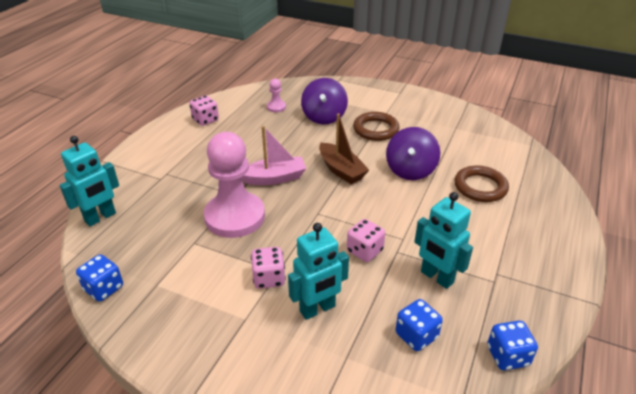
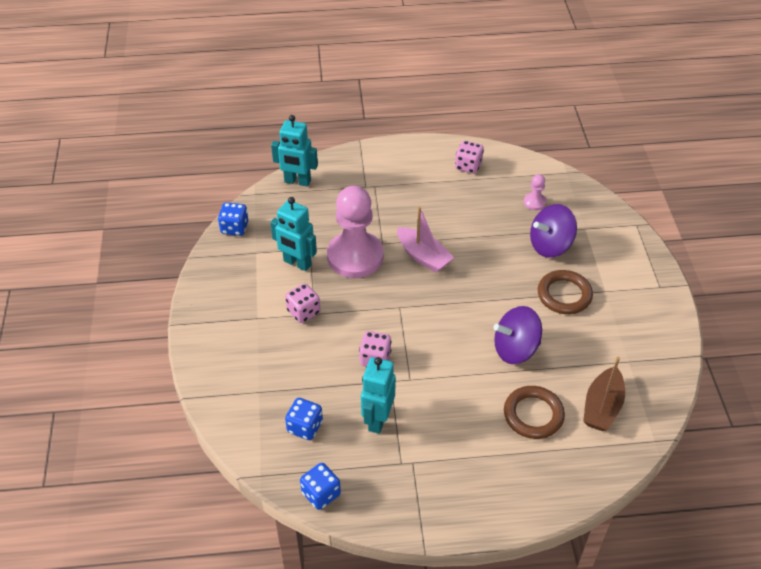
camera: 60 degrees right, 10 degrees up
(317, 309) = (292, 355): turquoise robot -> turquoise robot (297, 263)
(341, 170) = (472, 297): brown boat -> brown boat (602, 407)

